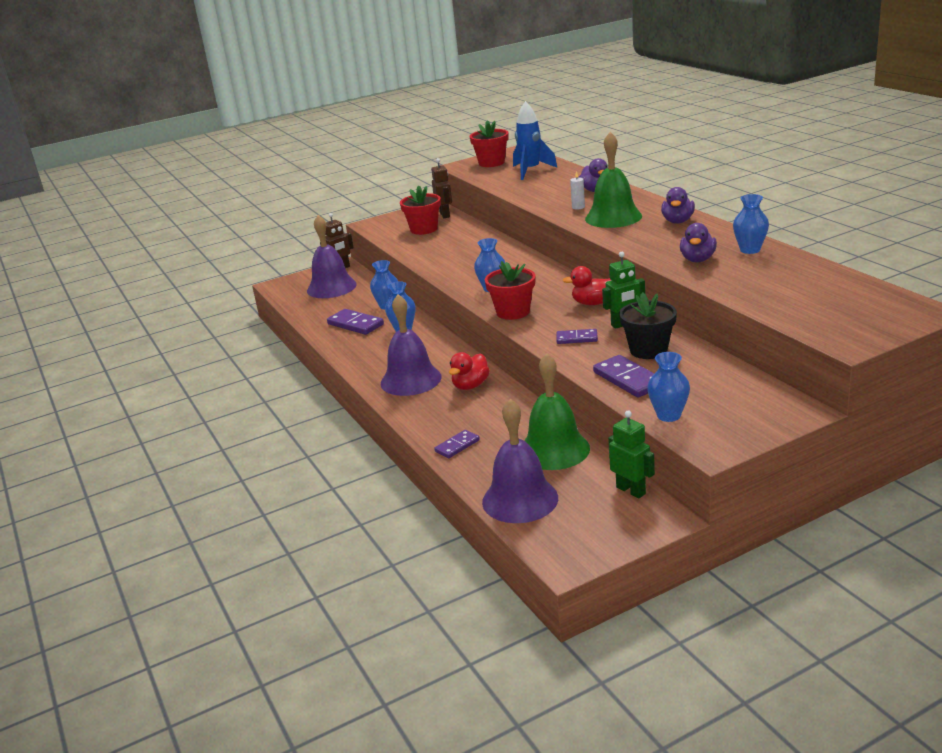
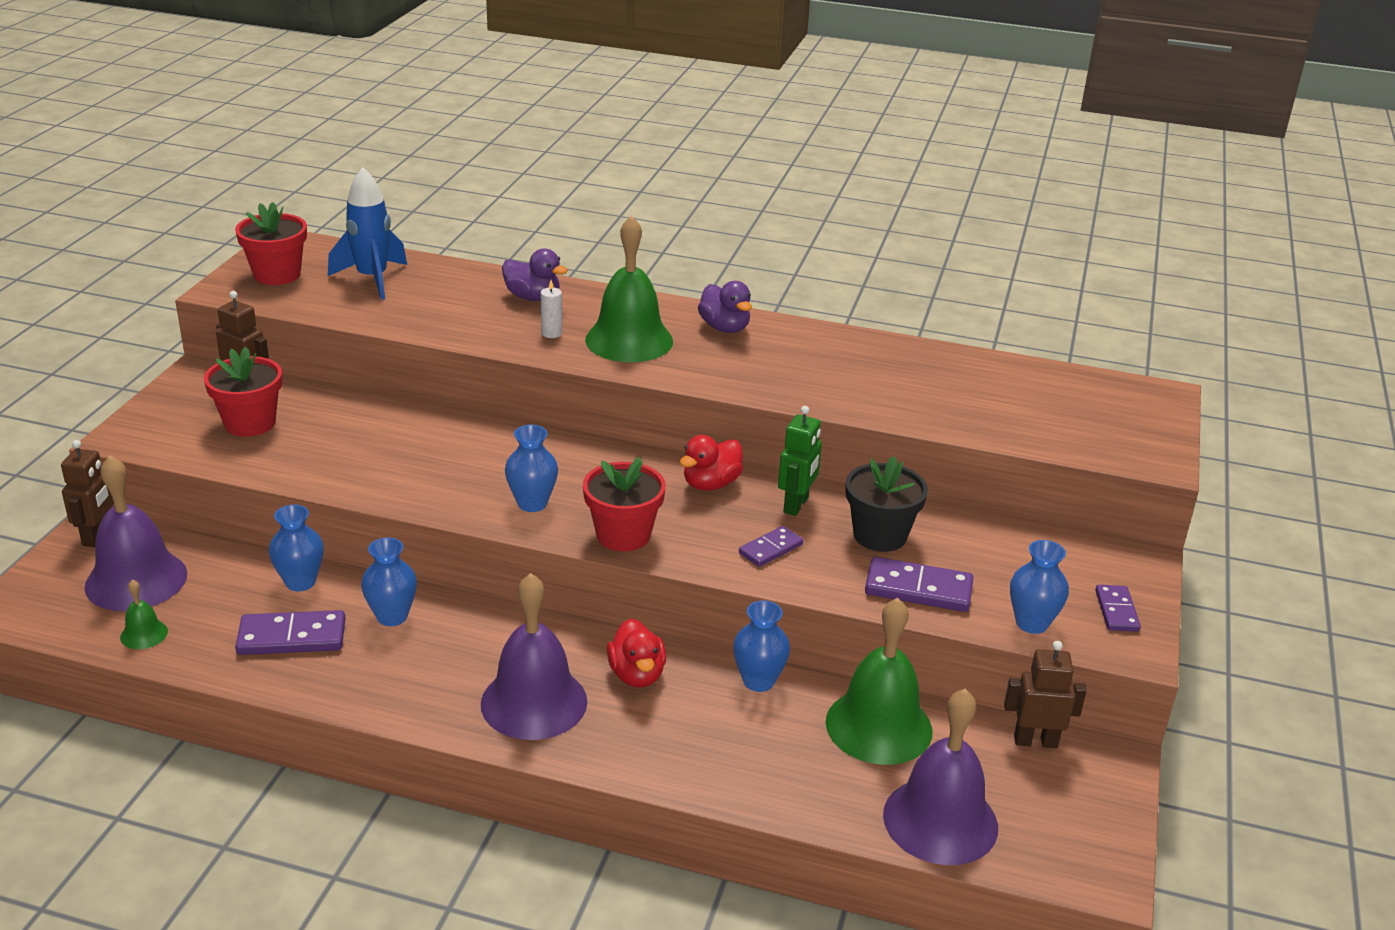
camera: 50 degrees left, 5 degrees up
(308, 307) = (144, 634): none -> green bell
(457, 446) = (754, 780): purple domino -> purple domino (1117, 611)
(631, 490) = (1035, 741): green robot -> brown robot
(697, 259) = (838, 385): purple duck -> none
(750, 250) = (875, 353): blue vase -> blue vase (758, 681)

